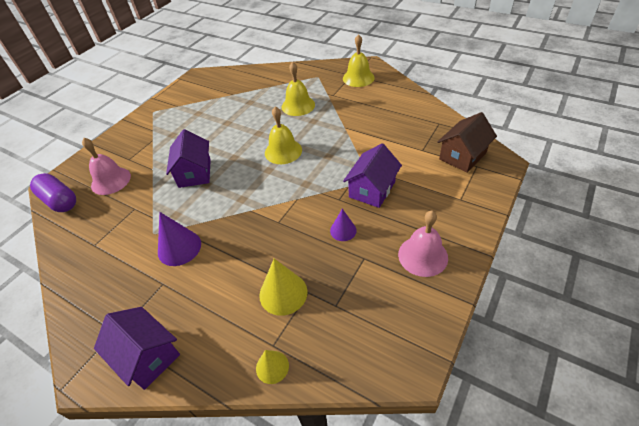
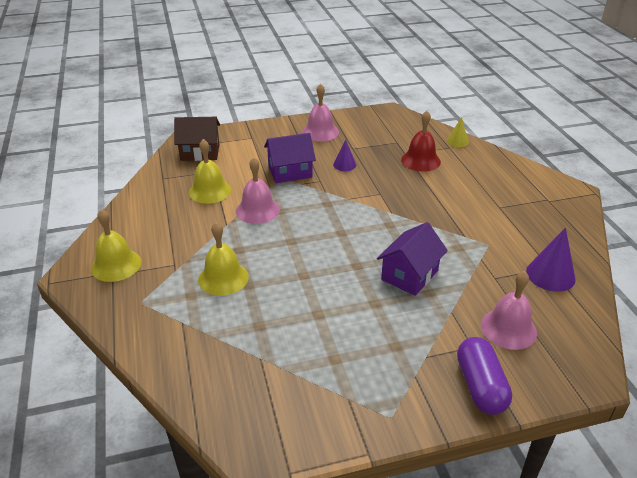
camera: 140 degrees left, 10 degrees down
(60, 201) = (581, 342): purple capsule -> purple capsule (480, 386)
(147, 356) = (530, 179): purple house -> none
(179, 248) = (471, 221): purple cone -> purple cone (550, 275)
(283, 151) = (307, 240): yellow bell -> yellow bell (210, 191)
(283, 293) = (420, 160): yellow cone -> red bell
(342, 147) = (257, 210): none -> pink bell

